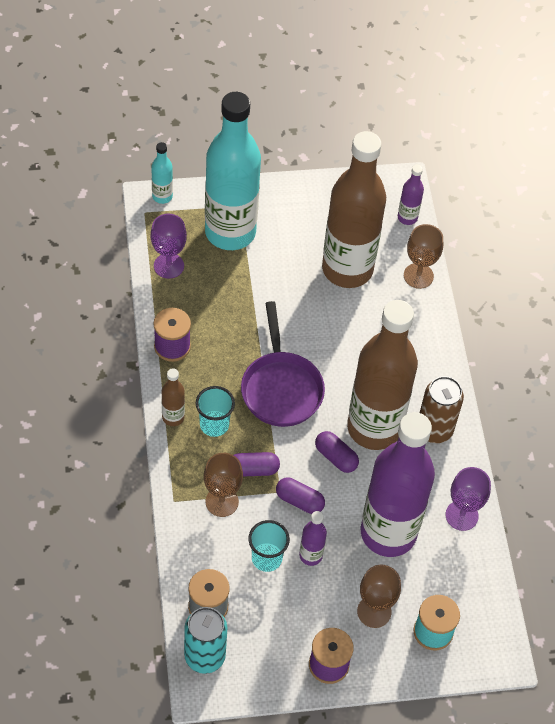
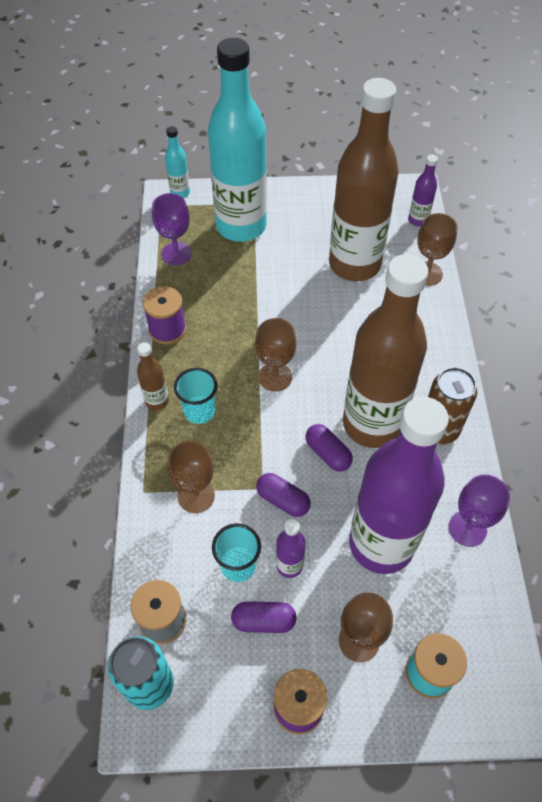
camera: 10 degrees right, 0 degrees up
(253, 469) = (235, 462): purple capsule -> purple capsule (263, 621)
(281, 388) = (275, 377): purple pan -> brown goblet

